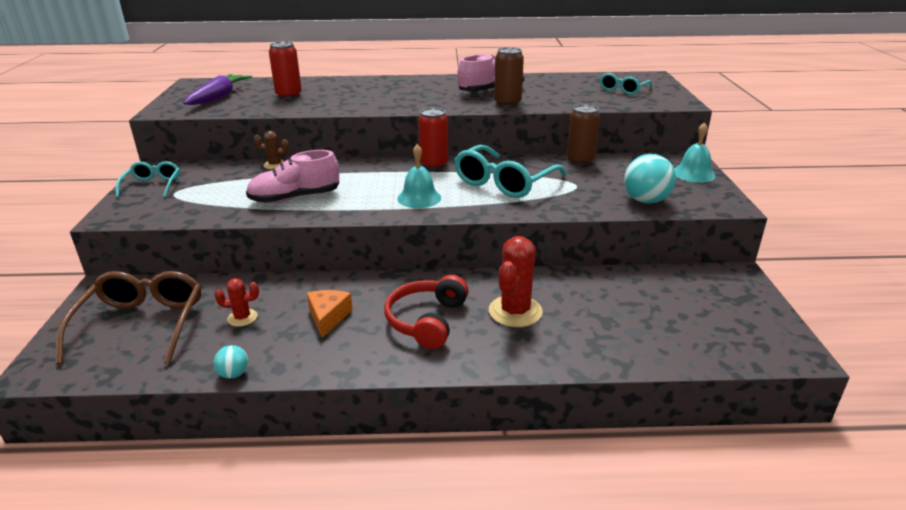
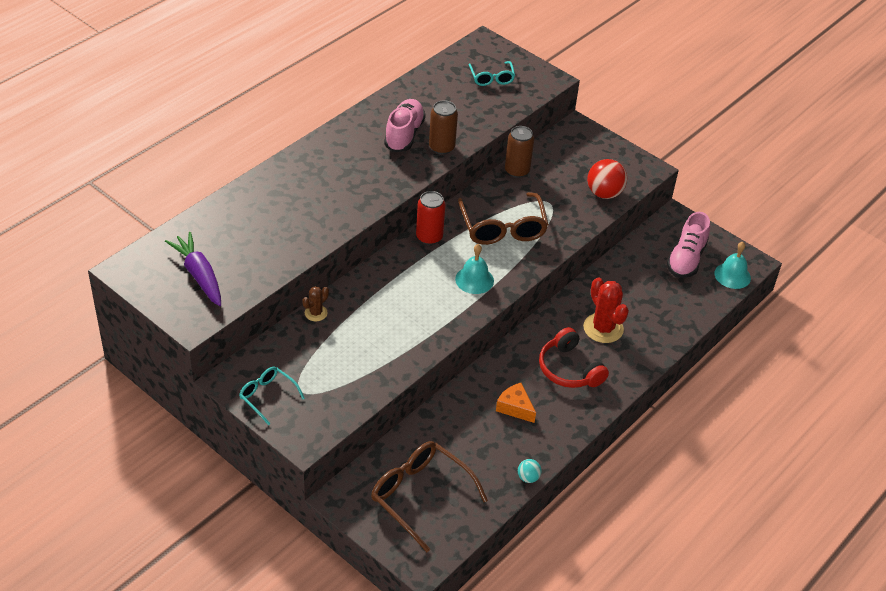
camera: 50 degrees left, 15 degrees up
(242, 318) = (469, 445): red cactus -> none
(289, 95) = (254, 236): red can -> none
(295, 198) = (396, 335): pink shoe -> pink shoe (686, 259)
(505, 182) = (502, 227): turquoise glasses -> brown glasses
(645, 201) = (604, 193): turquoise ball -> red ball
(693, 174) = (598, 144): turquoise bell -> turquoise bell (732, 275)

